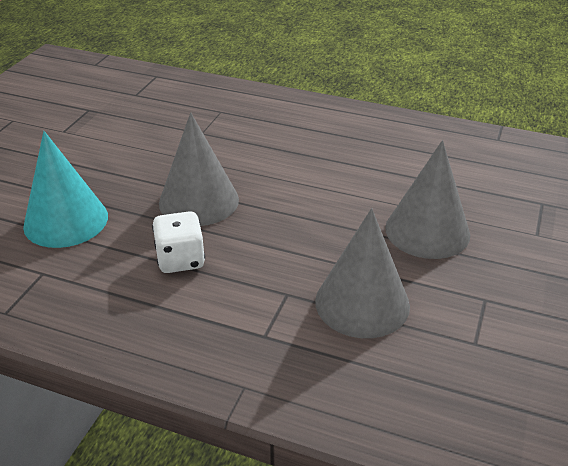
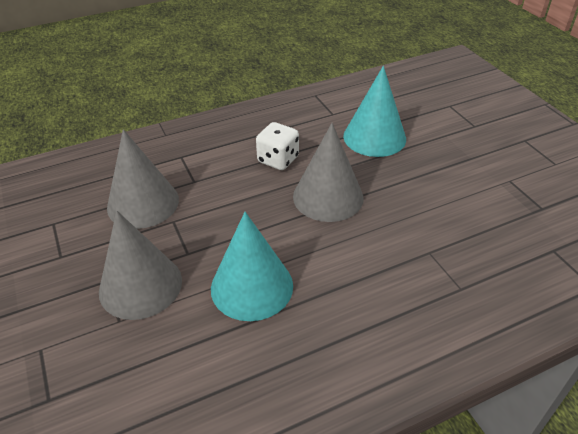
camera: 135 degrees right, 5 degrees up
(344, 182) = (252, 286): none -> turquoise cone

